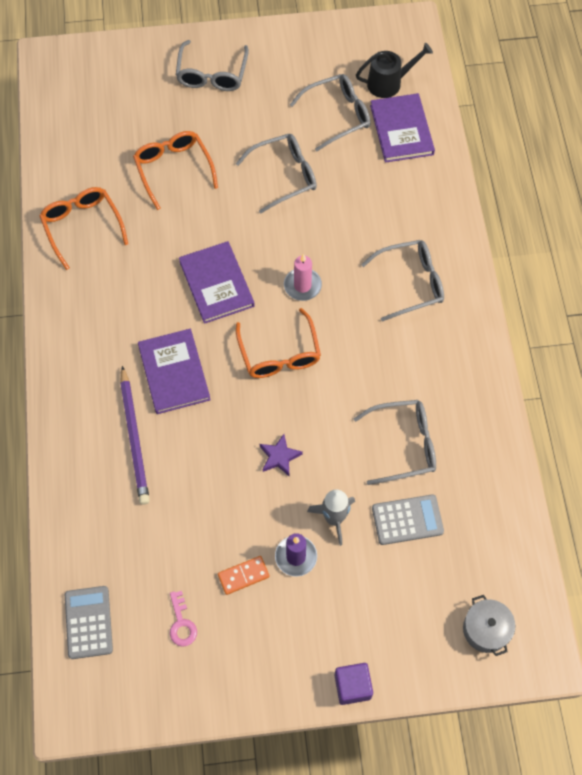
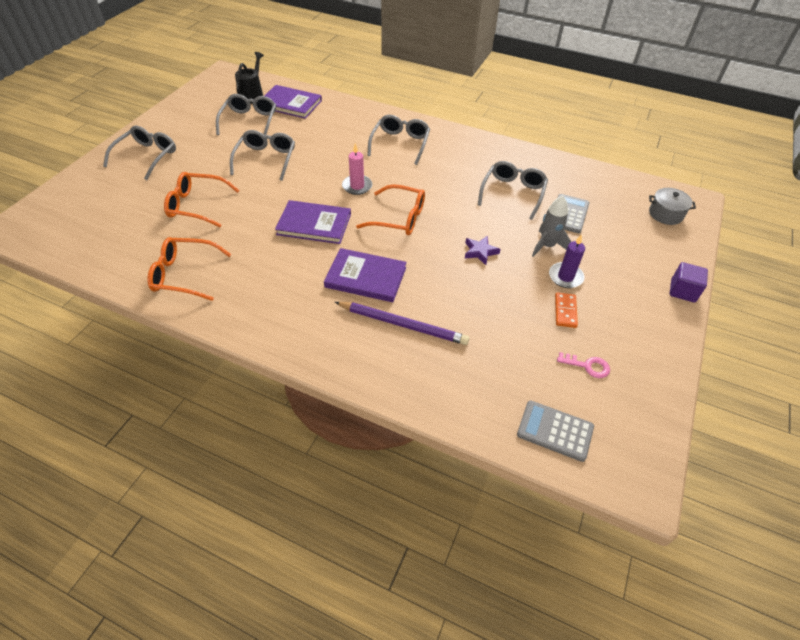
camera: 60 degrees left, 15 degrees down
(212, 74) = (147, 156): grey glasses -> grey glasses turned 105 degrees counterclockwise

